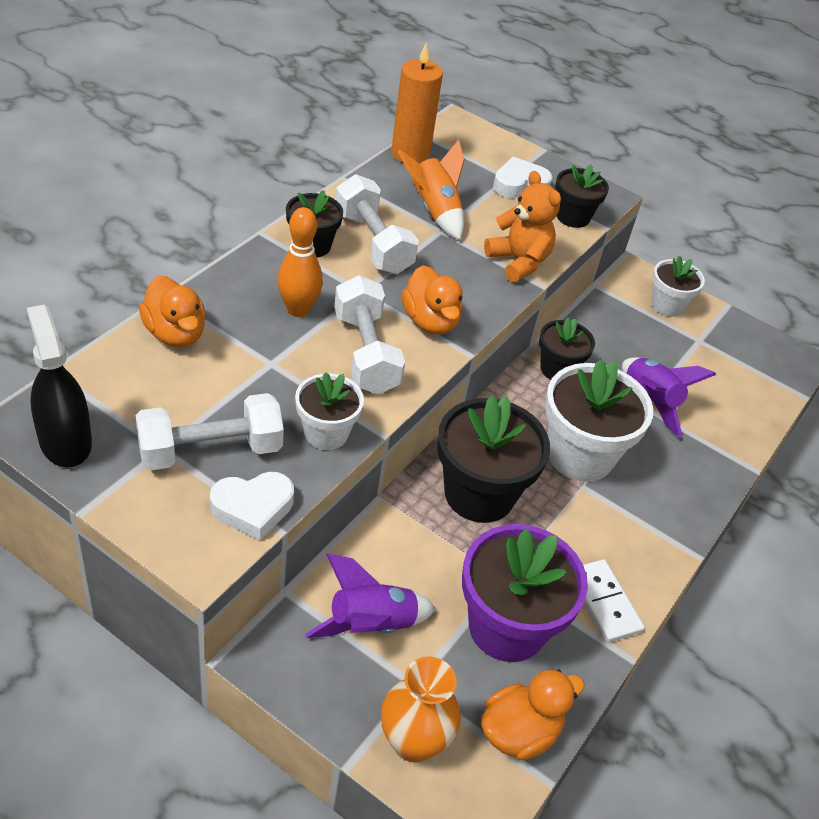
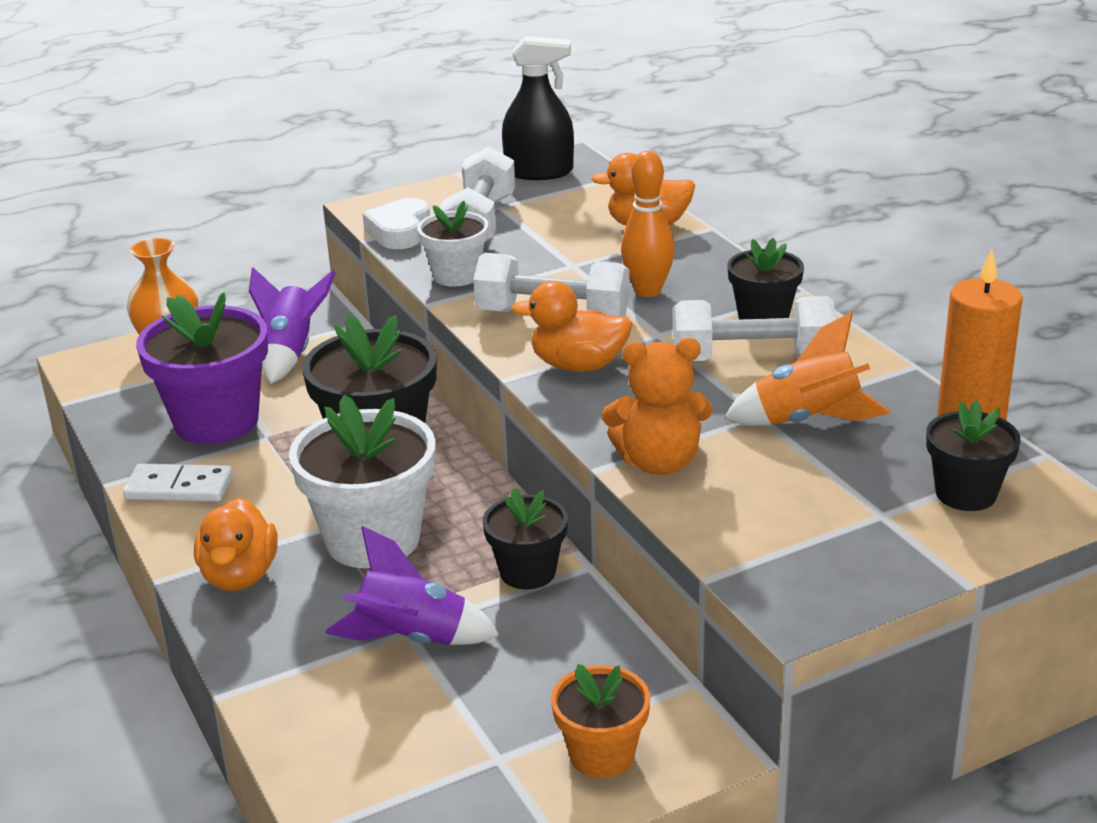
camera: 125 degrees right, 15 degrees down
(519, 184) = (857, 520): white heart -> none
(519, 732) = (119, 400): orange duck -> orange duck (240, 576)
(573, 217) = (748, 550): black flower pot -> black flower pot (965, 494)
(667, 305) = (602, 755): white flower pot -> orange flower pot

